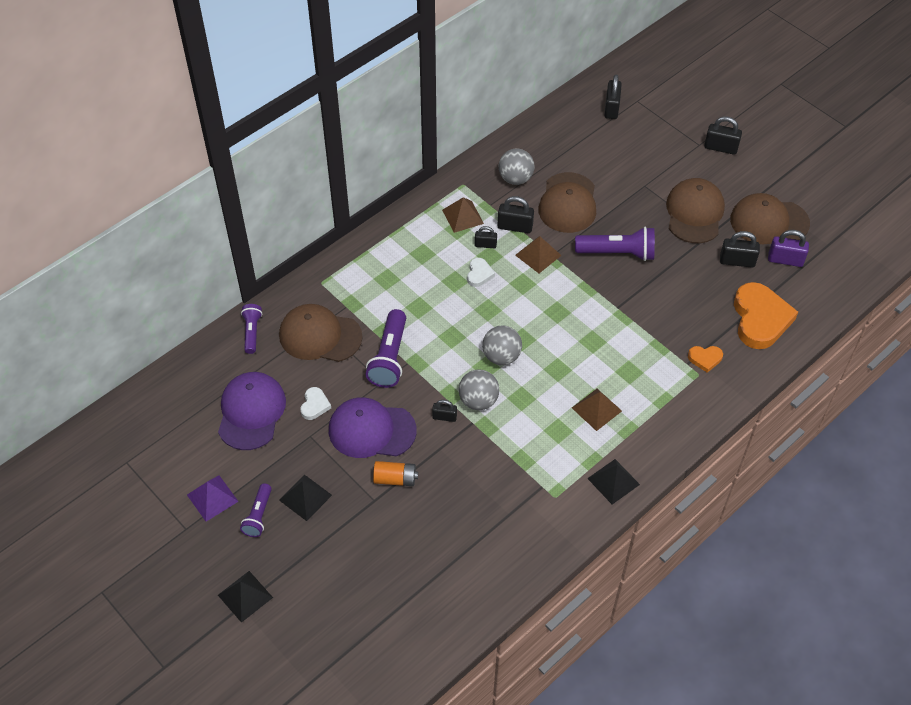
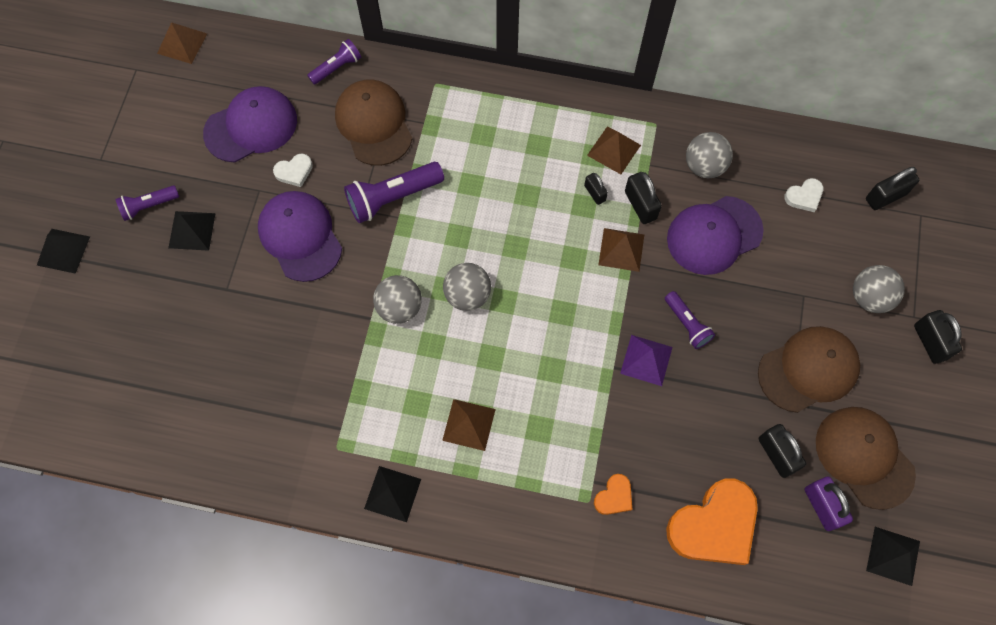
camera: 55 degrees right, 15 degrees up
(133, 418) = (182, 43): none -> brown pyramid
(212, 498) = (143, 158): purple pyramid -> purple pyramid (646, 360)
(395, 479) = (261, 292): orange battery -> none
(444, 417) = (359, 289): black padlock -> none
(479, 274) = (553, 211): white heart -> white heart (804, 196)
(568, 203) = (714, 235): brown cap -> purple cap
(618, 253) = (687, 324): purple flashlight -> purple flashlight, size x0.60
(670, 156) = (869, 297): none -> grey ball
(705, 359) = (614, 496): orange heart -> orange heart turned 105 degrees counterclockwise
(838, 246) = (893, 556): none -> black pyramid

